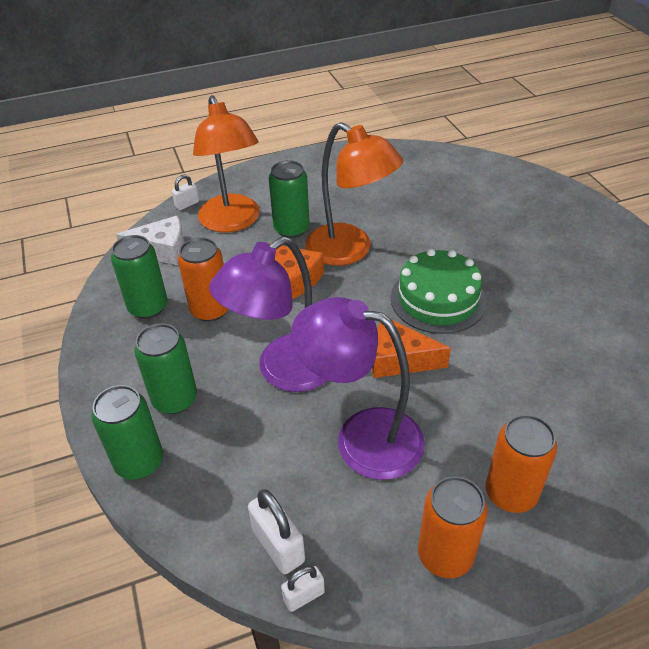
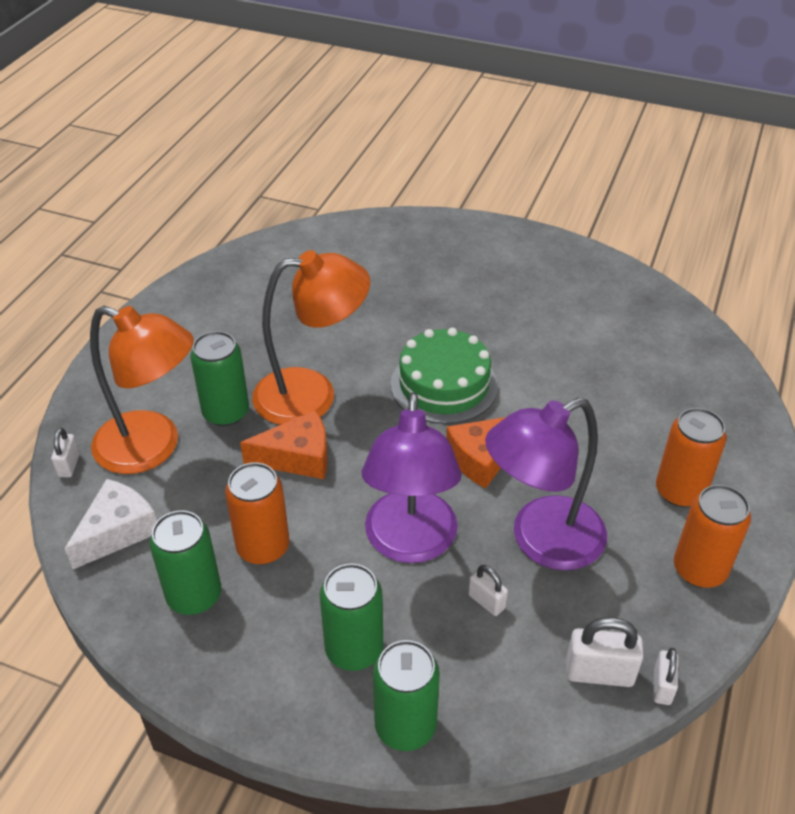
camera: 50 degrees left, 0 degrees up
(277, 440) = (486, 601): none -> white padlock

